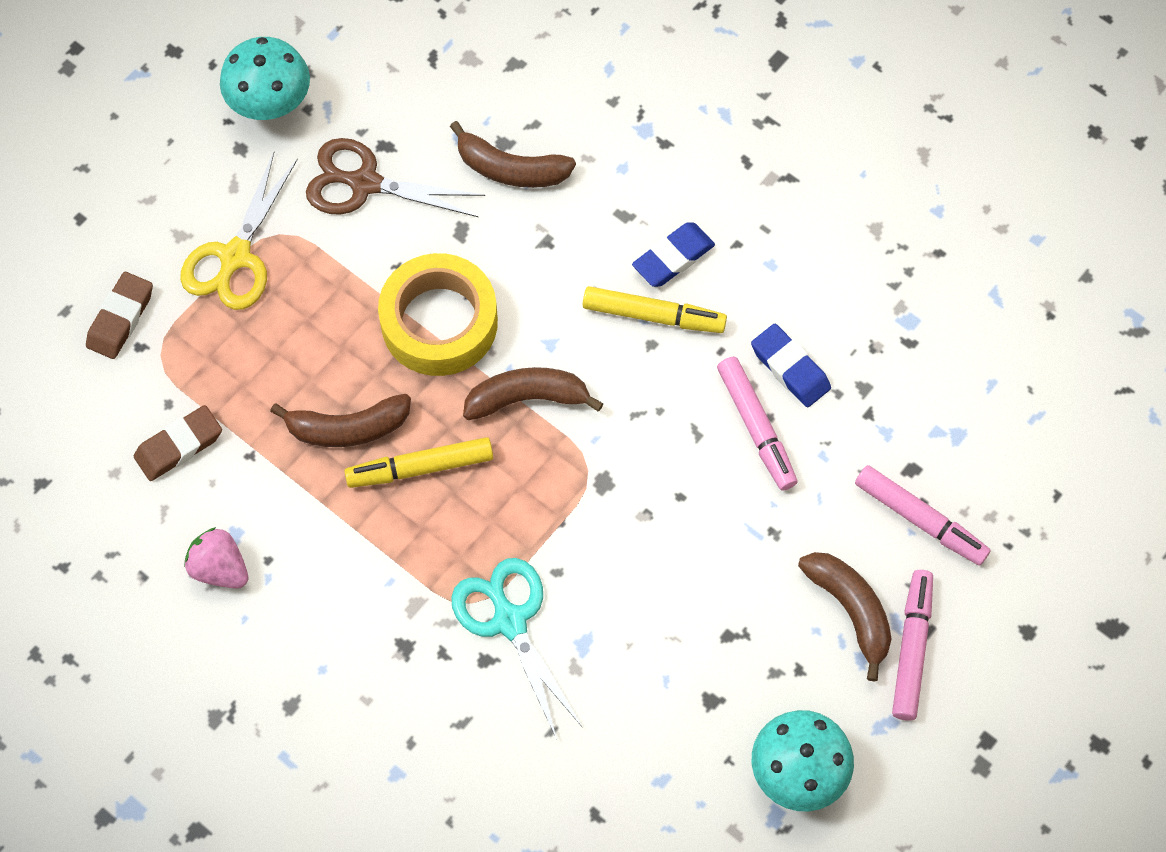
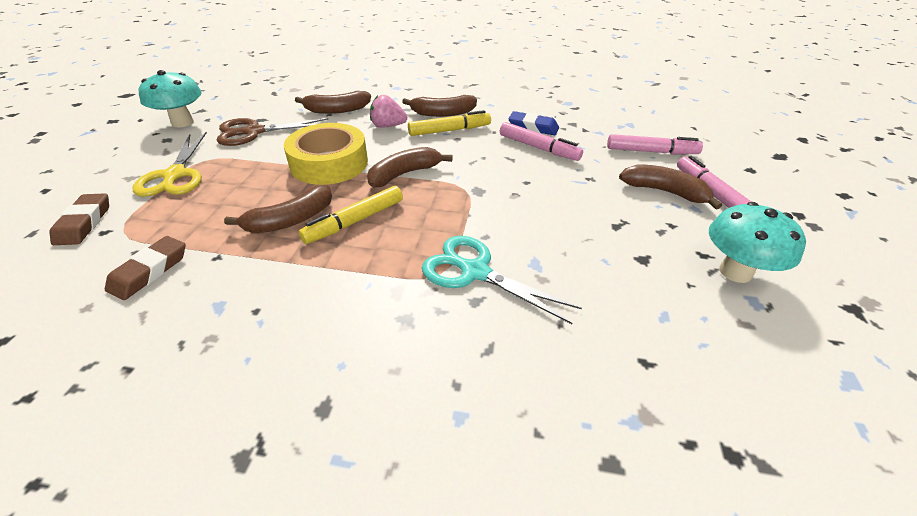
camera: 30 degrees left, 25 degrees down
(220, 568) = (210, 332): pink strawberry -> pink strawberry (388, 126)
(673, 258) = (442, 113): blue eraser -> brown banana

